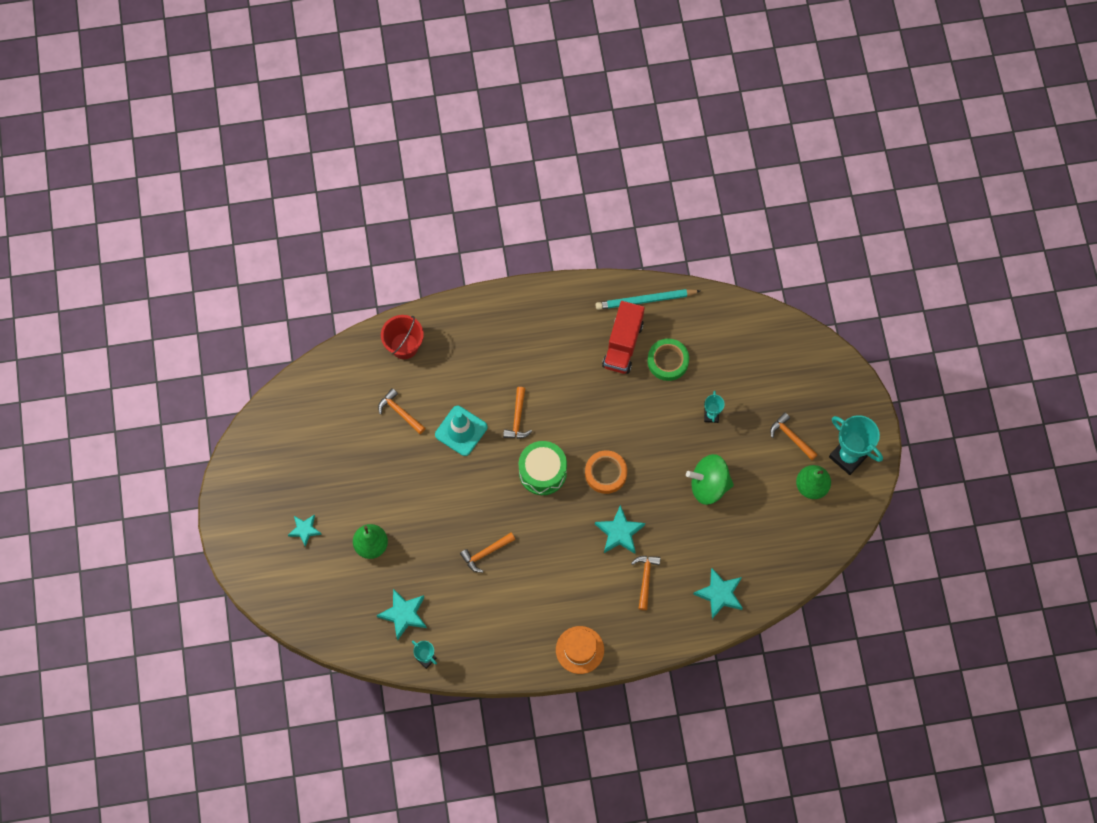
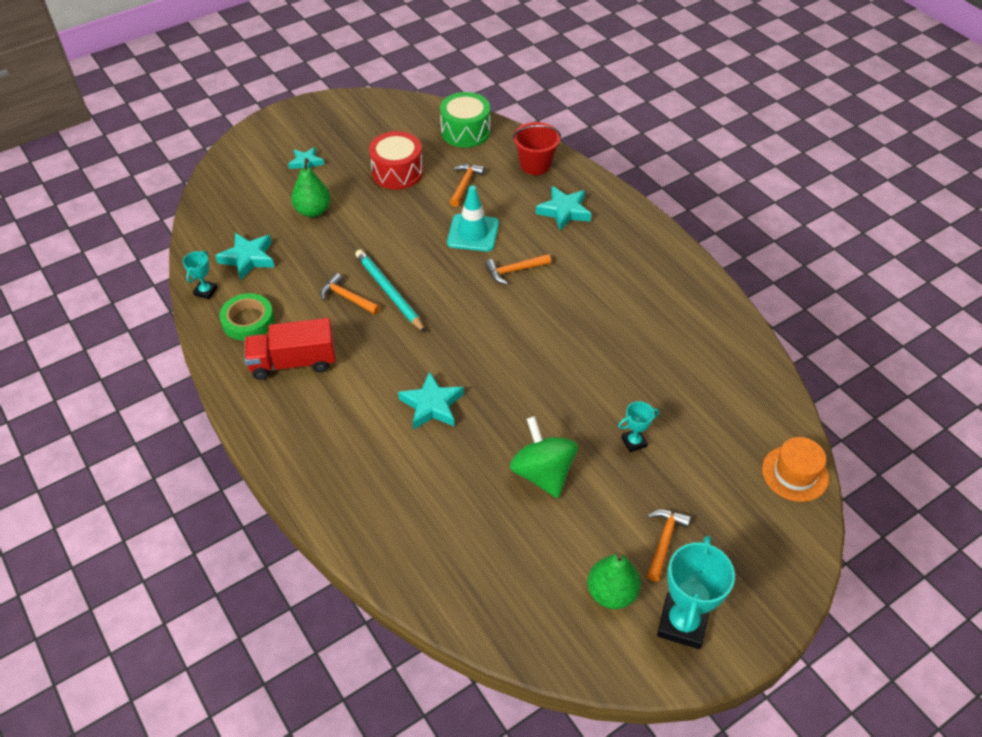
camera: 65 degrees right, 20 degrees down
(356, 459) = (397, 172): none -> red drum
(542, 472) = (466, 311): green drum -> green drum (465, 131)
(580, 650) = (267, 419): orange hat -> orange hat (795, 473)
(605, 473) = (497, 366): orange tape -> none
(623, 344) = (660, 327): red truck -> red truck (293, 362)
(645, 578) = (386, 452): orange hammer -> none
(646, 300) = (728, 328): turquoise pencil -> turquoise pencil (389, 292)
(668, 361) = (671, 374): green tape -> green tape (248, 321)
(719, 594) = (403, 540): turquoise star -> turquoise star (564, 211)

